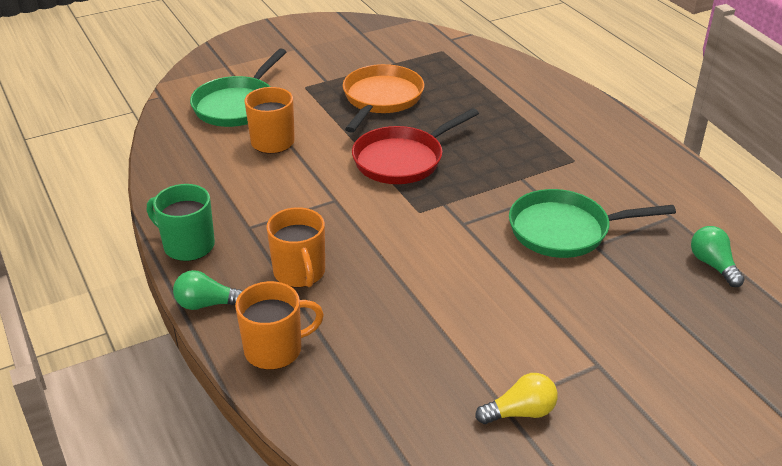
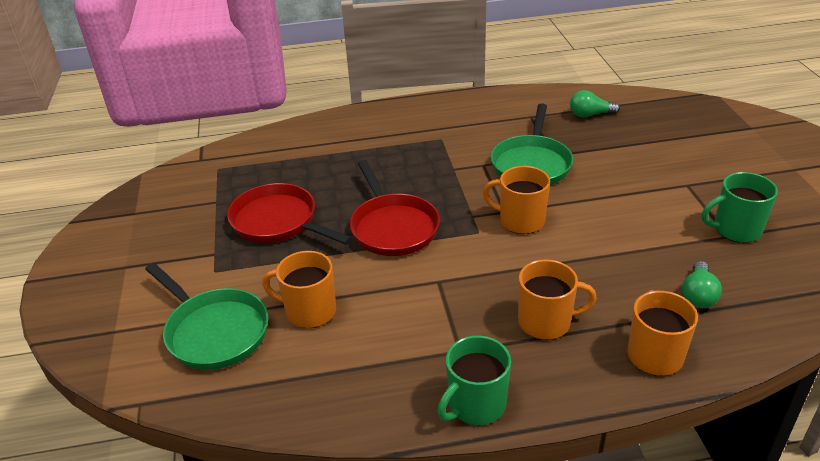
camera: 70 degrees left, 0 degrees up
(207, 304) = (579, 397): green light bulb -> green light bulb (698, 295)
(381, 99) = (278, 222): orange pan -> red pan
(451, 236) = (520, 221): none -> orange mug
(520, 412) = (735, 229): yellow light bulb -> green mug

